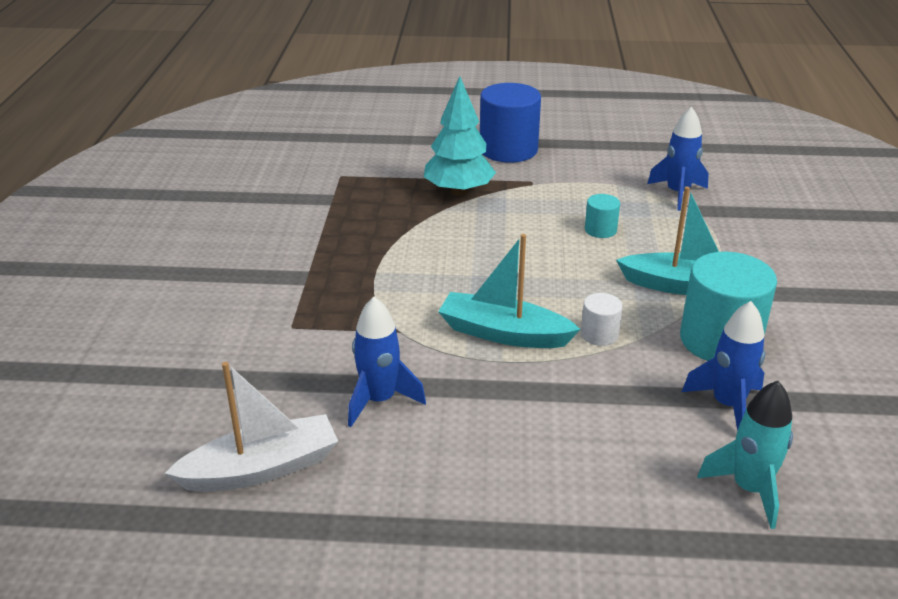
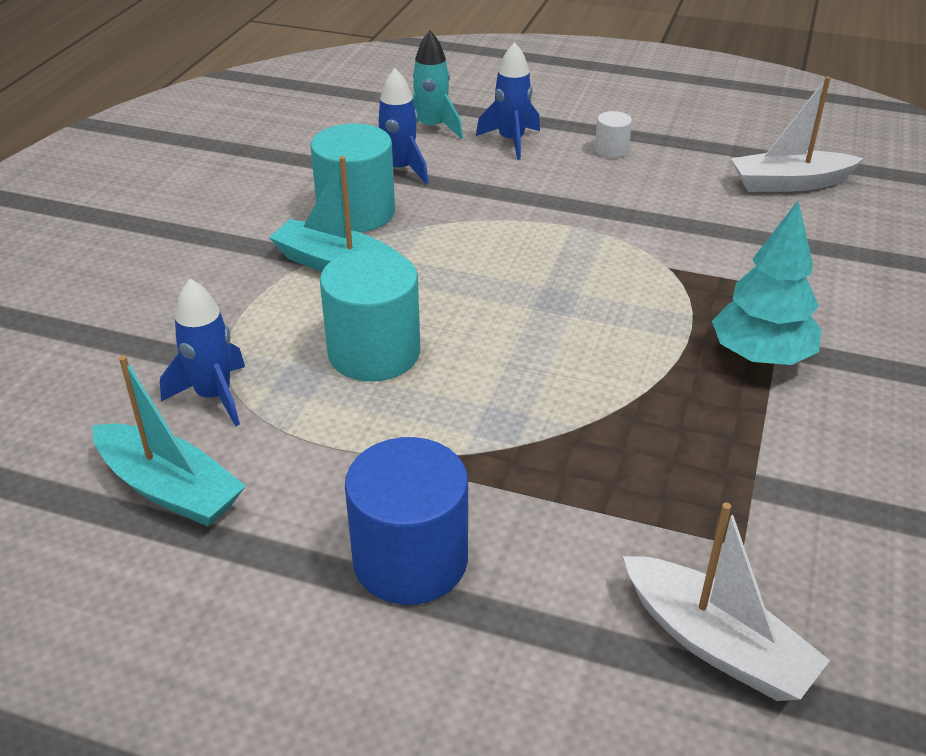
camera: 165 degrees left, 5 degrees up
(354, 145) = (716, 644): none -> white boat
(379, 400) = (692, 212): blue rocket -> blue rocket (511, 141)
(458, 191) = (541, 463): turquoise tree -> turquoise tree (760, 357)
(503, 333) = (560, 248): turquoise boat -> turquoise boat (170, 489)
(599, 334) = (465, 234): white cylinder -> white cylinder (611, 150)
(600, 230) = (374, 353): turquoise cylinder -> turquoise cylinder, size x2.09

